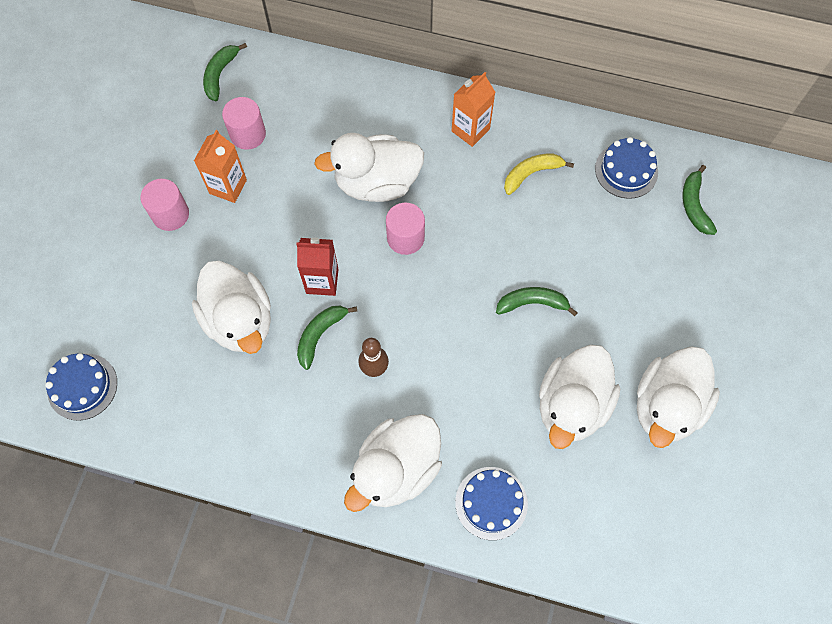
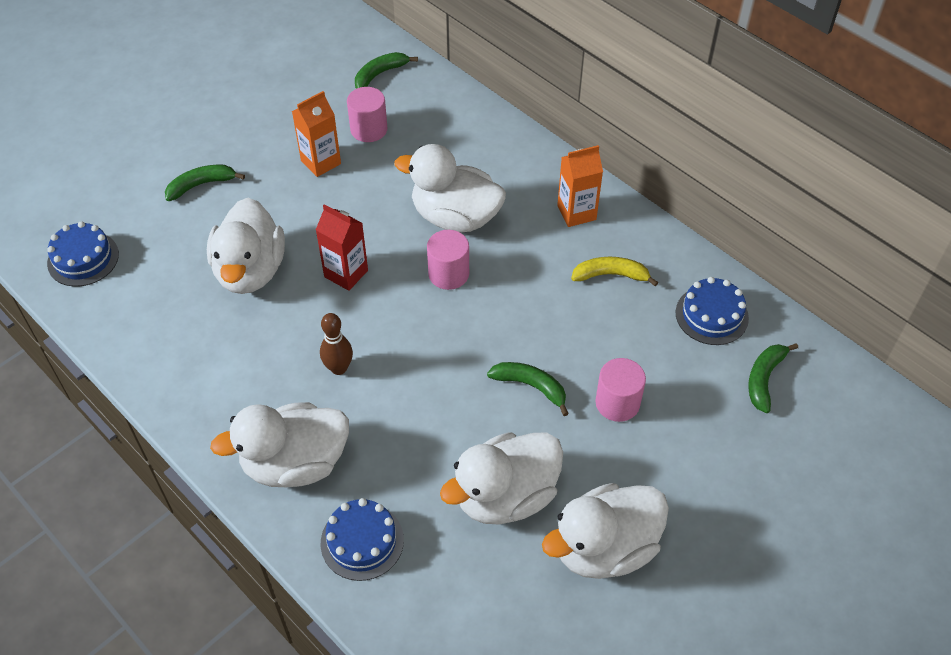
camera: 30 degrees right, 15 degrees down
(170, 214) = (256, 162): pink cylinder -> pink cylinder (617, 403)
(320, 335) = (311, 316): green banana -> green banana (201, 185)

